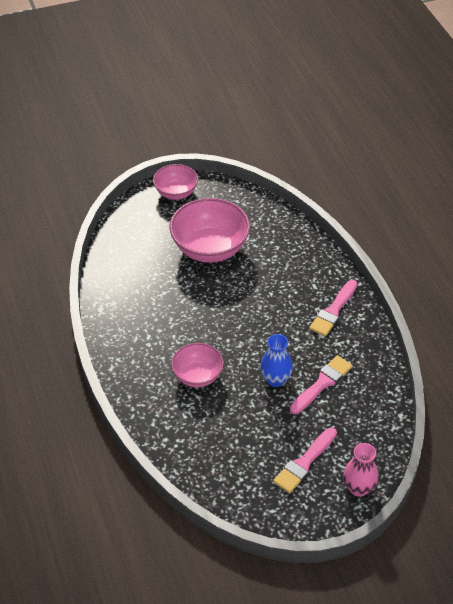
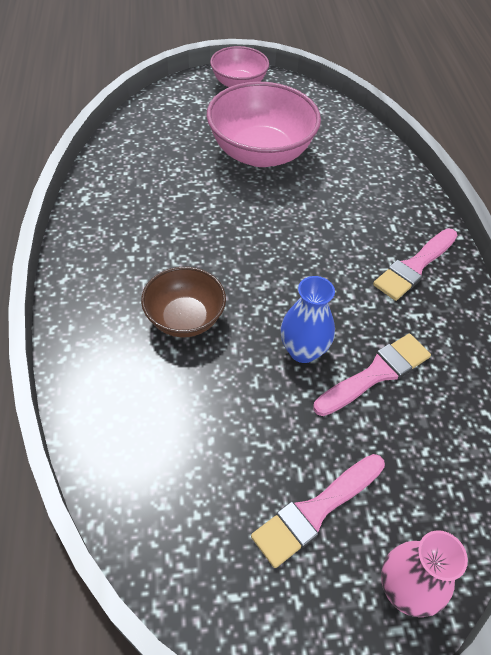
camera: 10 degrees right, 5 degrees up
(197, 376) = (185, 318): pink bowl -> brown bowl

